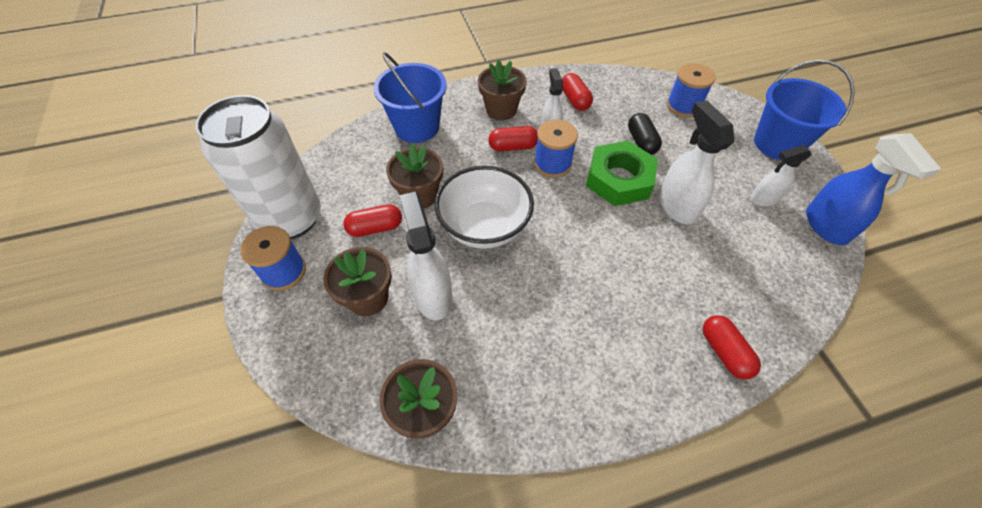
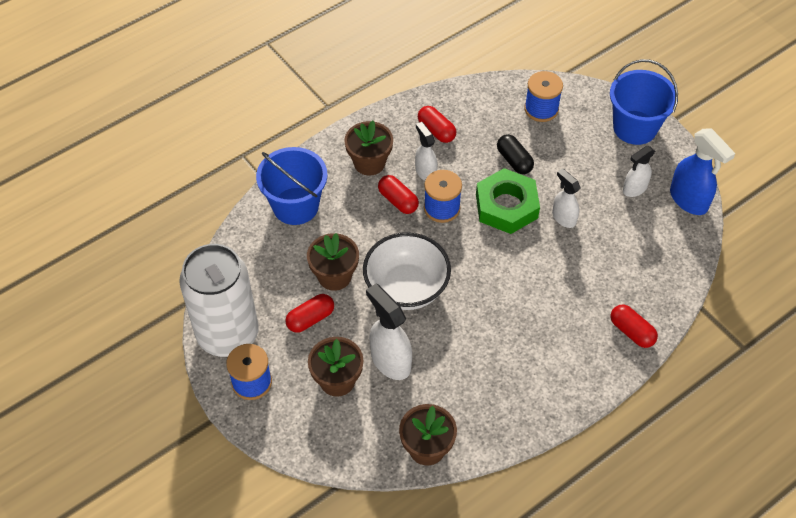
camera: 20 degrees left, 0 degrees up
(513, 147) = (398, 201): red capsule -> red capsule turned 75 degrees clockwise
(676, 206) = (563, 218): white spray bottle -> white spray bottle, size x0.63

